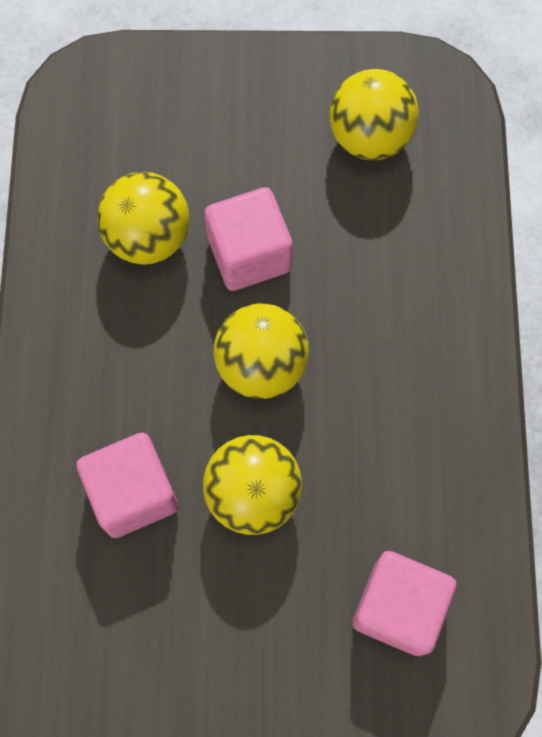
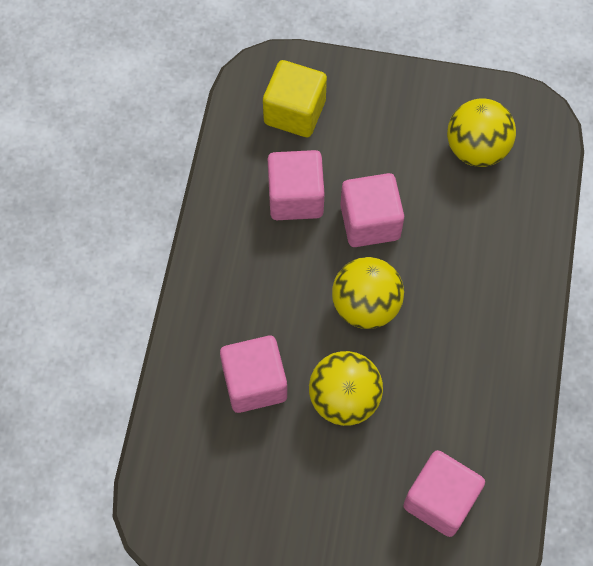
camera: 10 degrees right, 5 degrees down
(130, 126) = (294, 112): none -> yellow cube
(148, 237) = (295, 197): yellow ball -> pink cube

